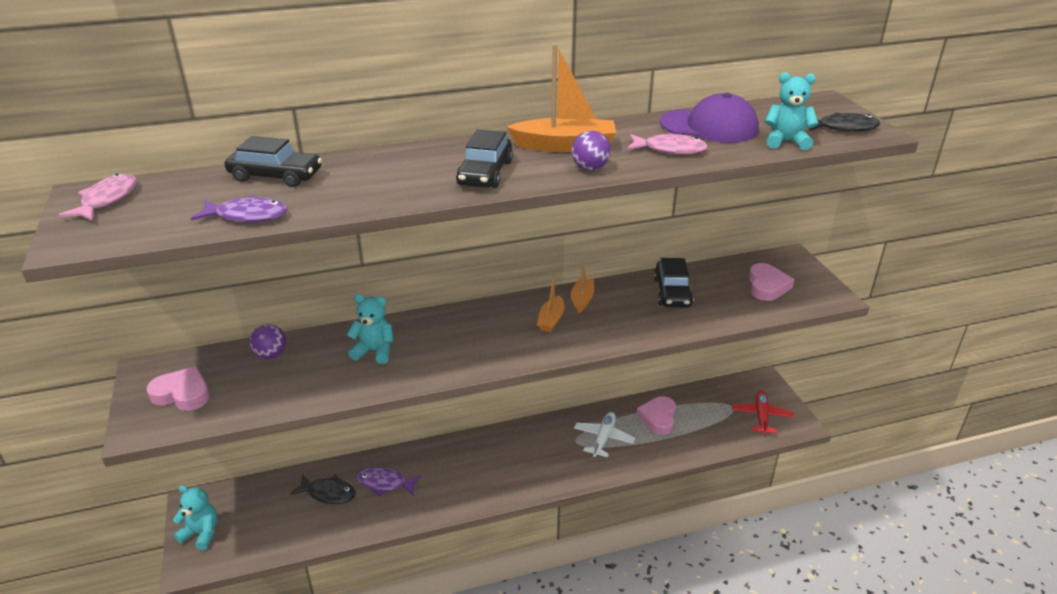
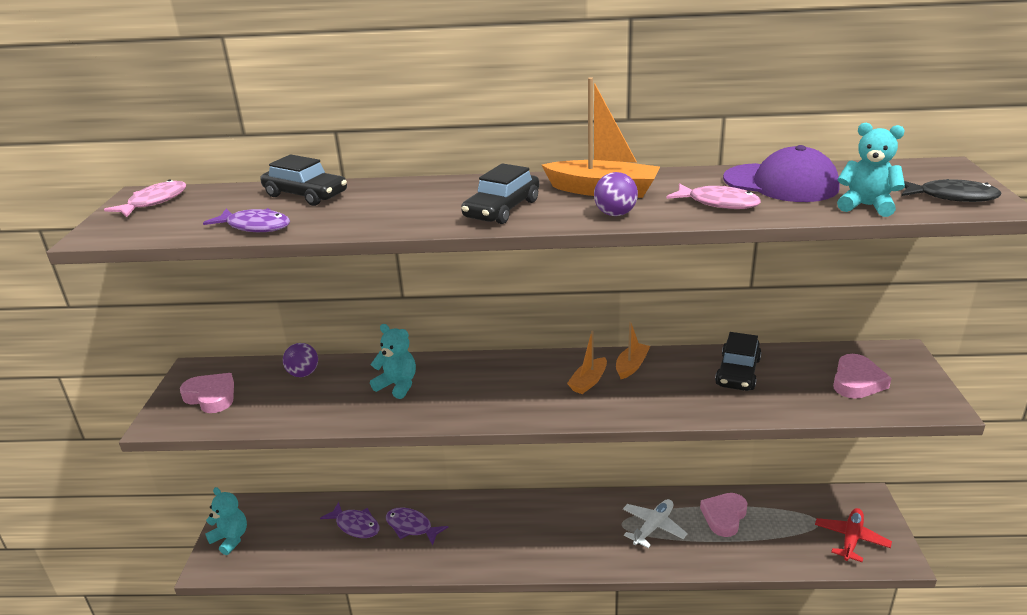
camera: 20 degrees right, 5 degrees down
(328, 493) = (355, 525): black fish -> purple fish

